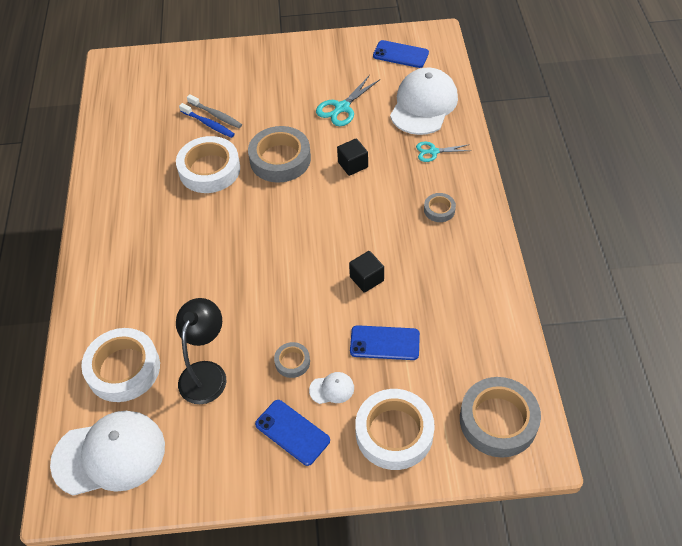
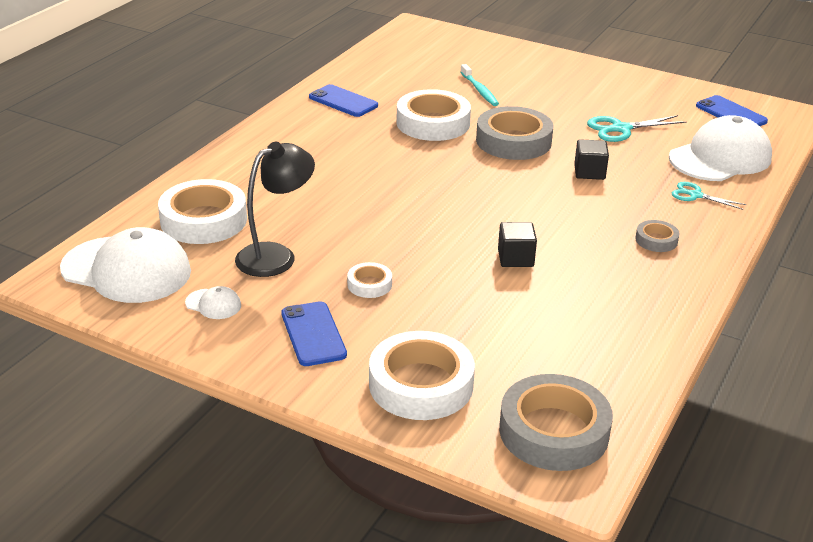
camera: 30 degrees right, 20 degrees down
(208, 124) = (465, 93): blue toothbrush -> none
(216, 115) = (479, 90): grey toothbrush -> turquoise toothbrush
(292, 362) = (369, 284): grey tape -> white tape
(332, 389) = (389, 322): white cap -> white cap (213, 304)
(384, 343) = (484, 313): blue phone -> blue phone (343, 101)

